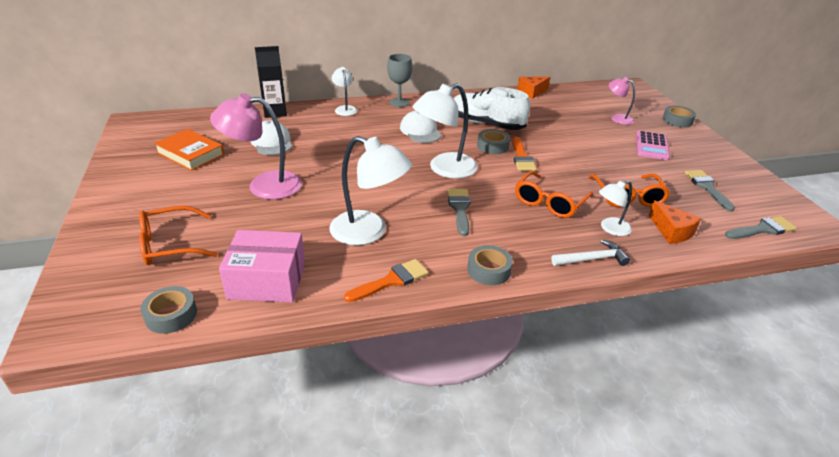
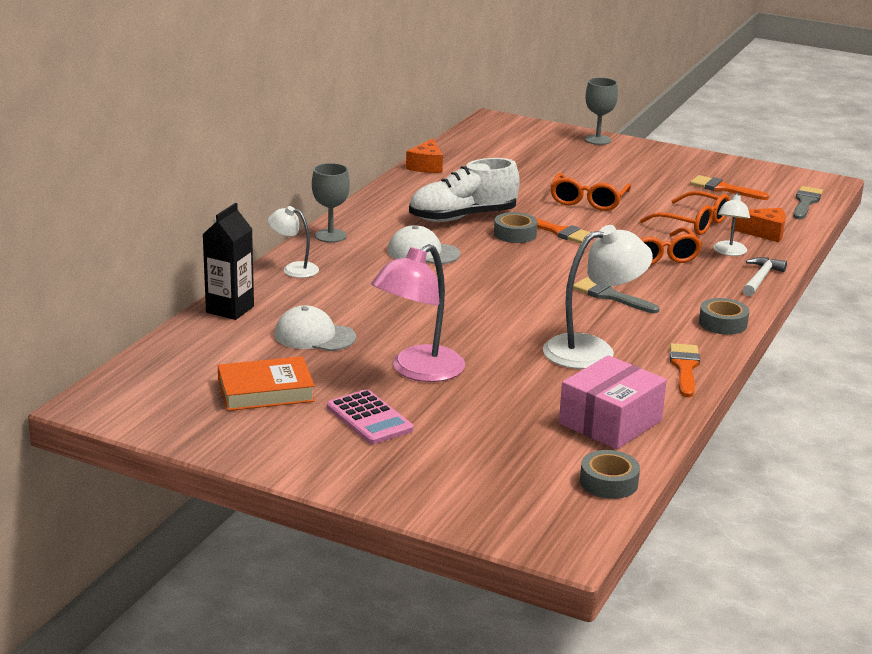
camera: 50 degrees left, 10 degrees down
(170, 245) = (475, 454): orange glasses -> orange glasses (588, 201)
(444, 169) = (526, 273): white lamp -> none
(617, 118) = (551, 159): pink lamp -> none
(652, 146) = (626, 172): pink calculator -> pink calculator (369, 418)
(677, 121) = (597, 140): grey tape -> grey goblet
(707, 187) = (723, 188): grey brush -> orange brush

